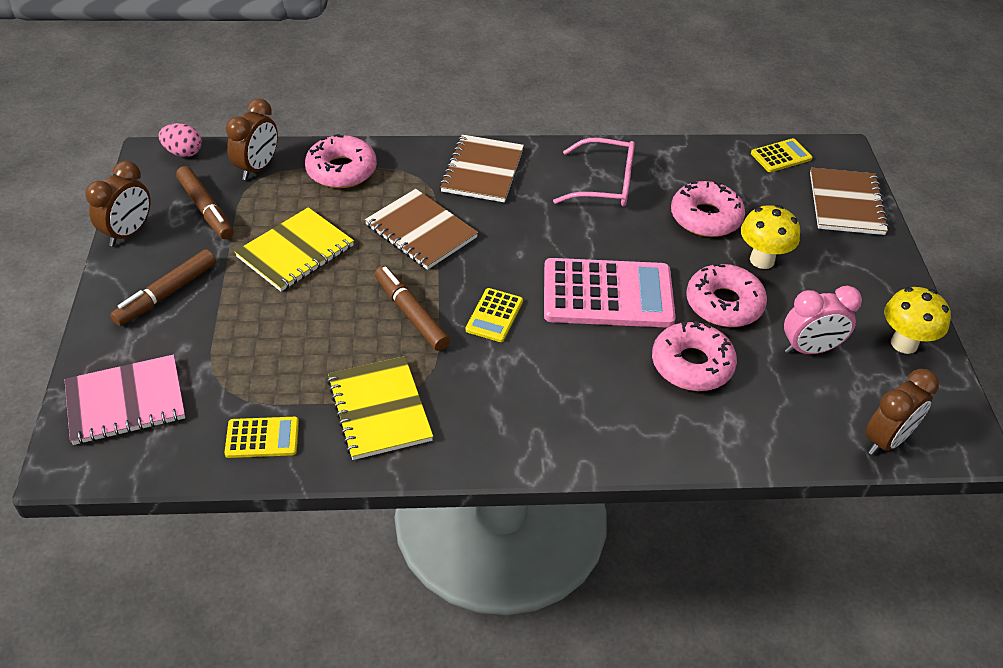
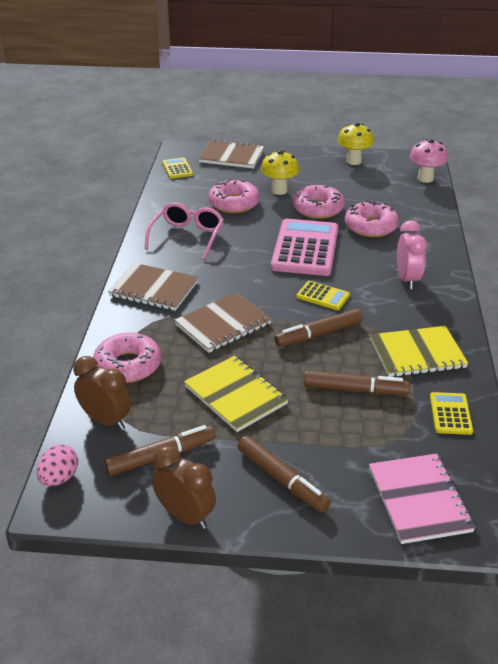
camera: 80 degrees left, 10 degrees down
(306, 349) = (355, 390): none -> brown marker
(809, 349) = (358, 188): pink clock -> pink clock (407, 279)
(886, 440) = (425, 178): brown clock -> pink mushroom

